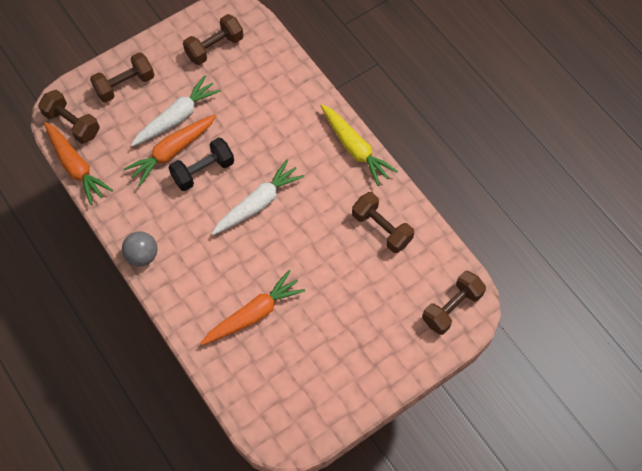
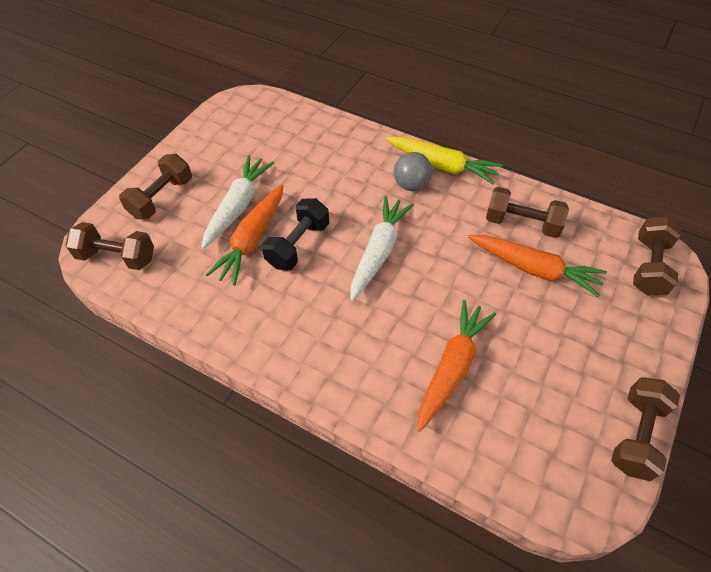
camera: 25 degrees left, 10 degrees down
(76, 167) = (143, 299): orange carrot -> orange carrot (534, 269)
(142, 255) = (279, 361): grey ball -> grey ball (411, 185)
(214, 47) = (242, 133): brown dumbbell -> brown dumbbell (636, 435)

